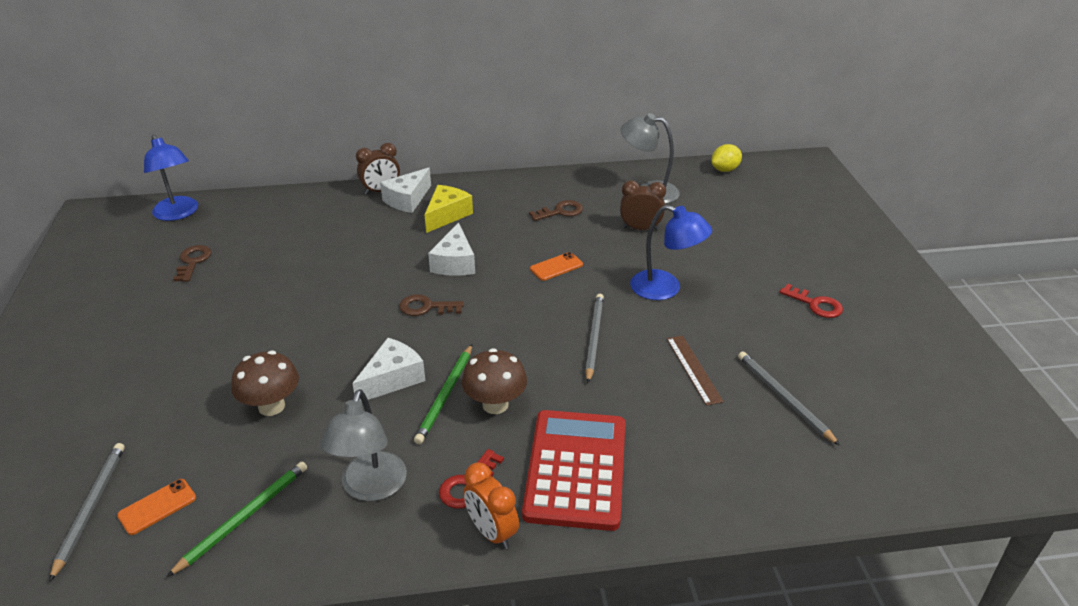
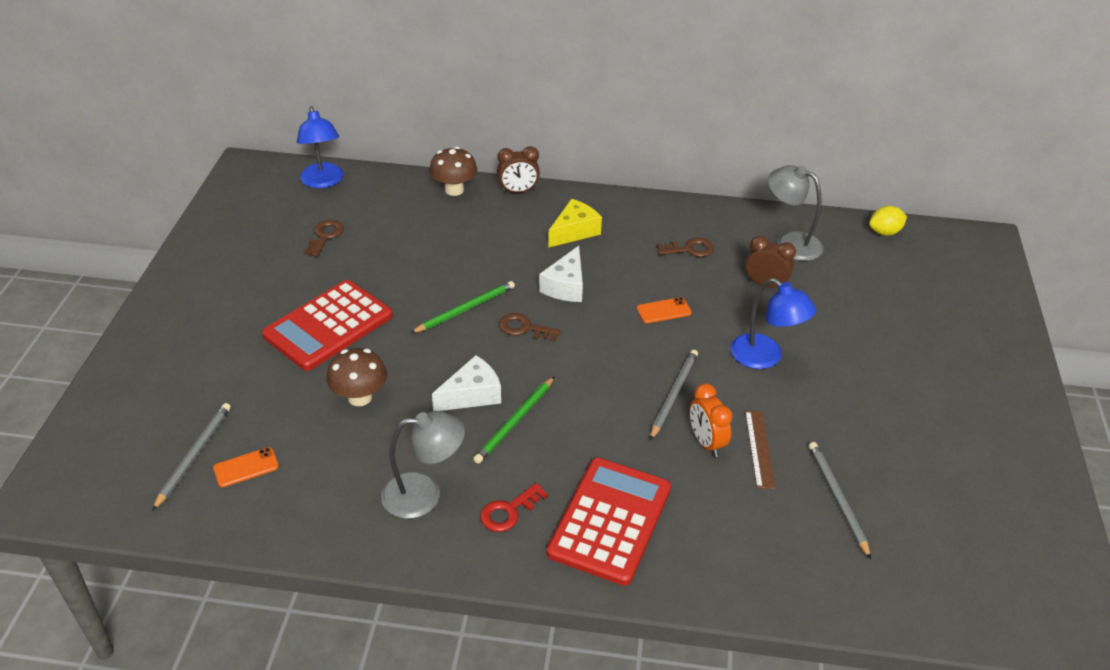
camera: 15 degrees right, 5 degrees up
(218, 344) = (328, 326): none -> red calculator
(244, 517) = (313, 494): green pencil -> green pencil (465, 309)
(371, 488) = (424, 494): grey lamp -> grey lamp turned 120 degrees counterclockwise
(407, 200) = (541, 206): white cheese -> none
(492, 532) = (515, 559): orange clock -> orange clock (706, 442)
(495, 404) = (557, 441): brown mushroom -> brown mushroom (454, 190)
(815, 304) = (915, 408): red key -> none

